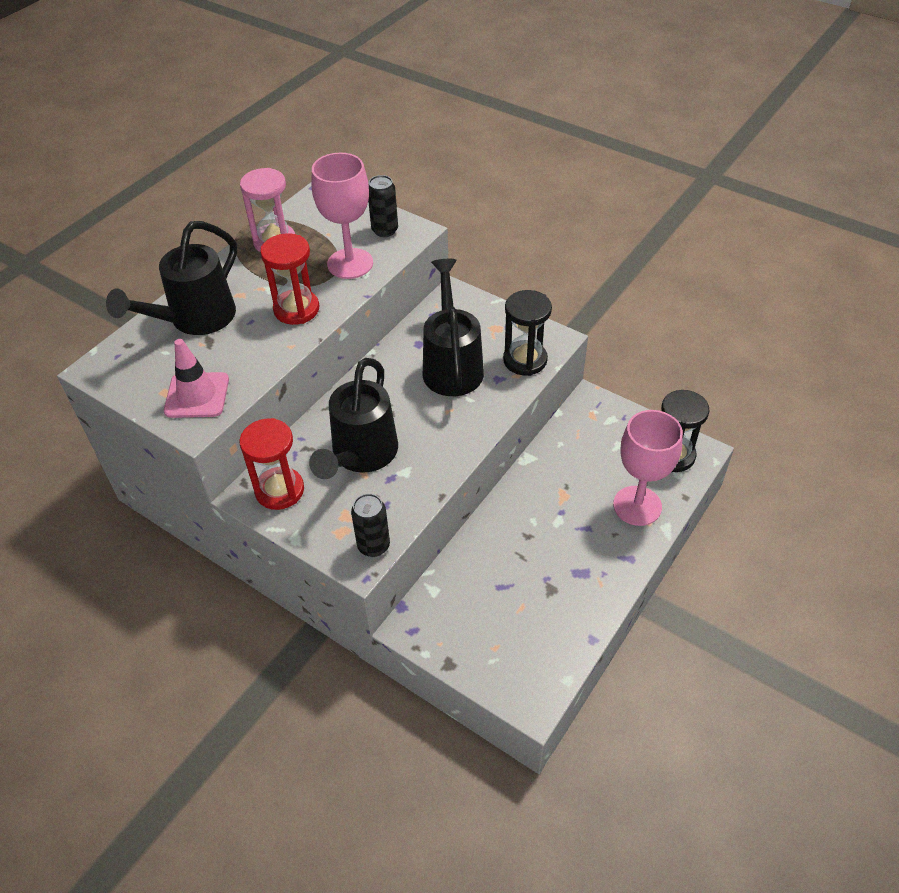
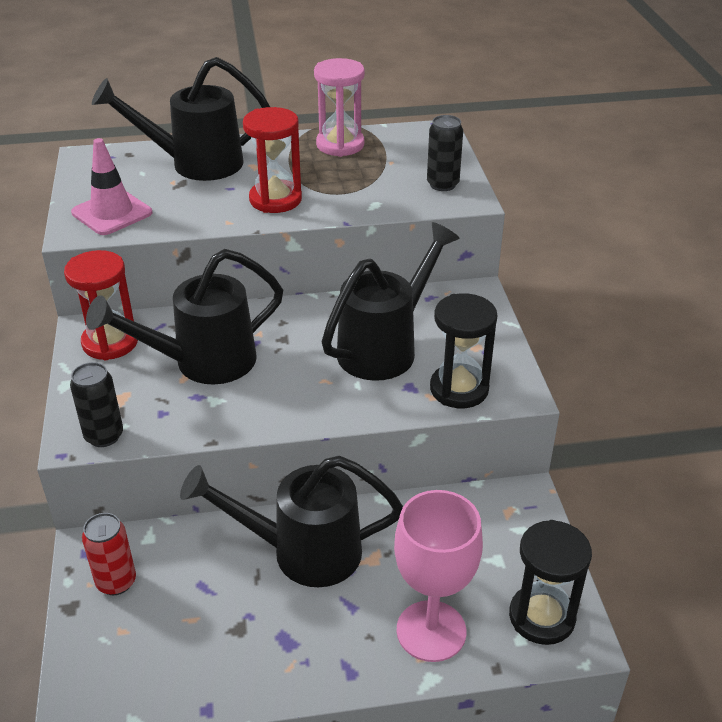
camera: 45 degrees right, 10 degrees down
(350, 263) = (372, 192): pink goblet -> none
(453, 628) = (116, 582): none -> red can
(526, 523) = (303, 552): none -> black watering can

